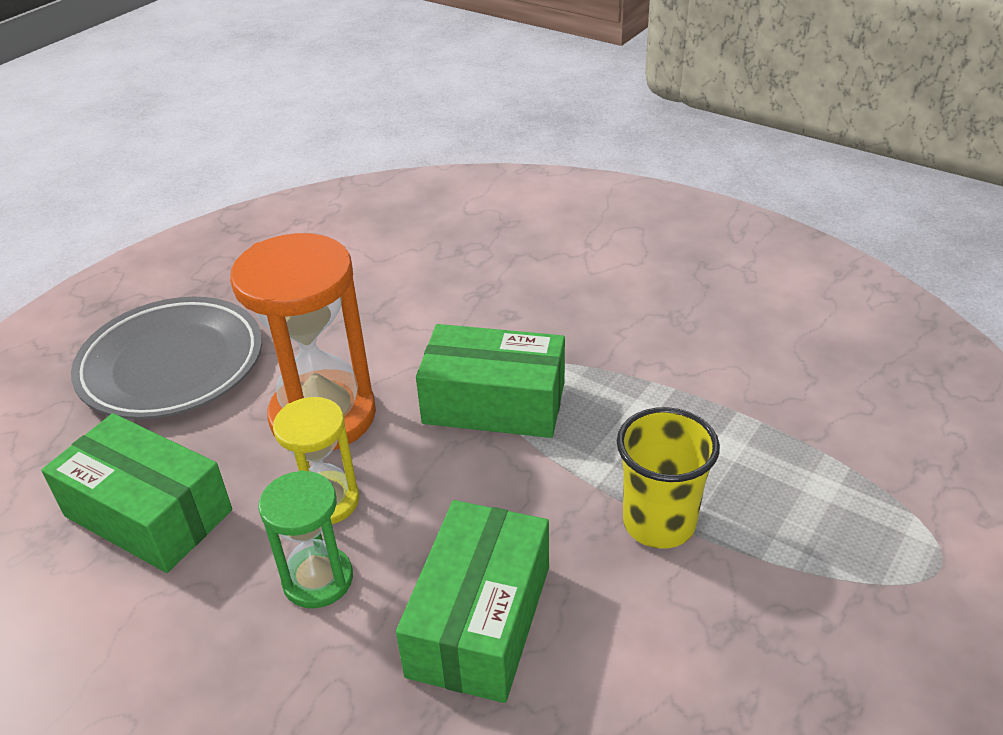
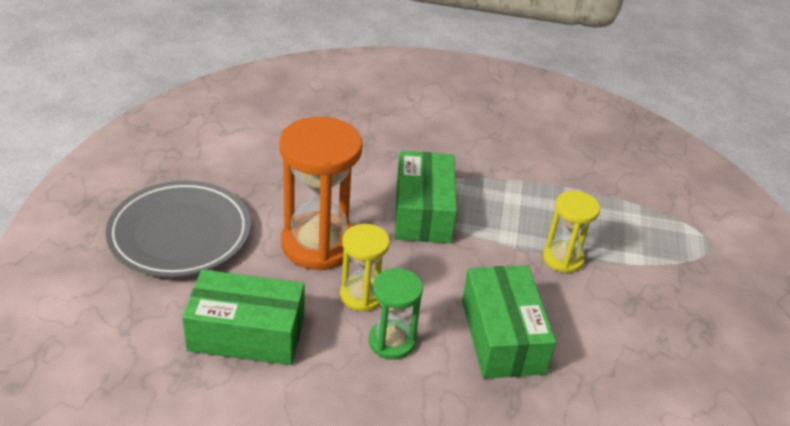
camera: 30 degrees left, 0 degrees up
(494, 403) = (423, 212): green box -> green box turned 75 degrees counterclockwise
(659, 523) = (563, 258): yellow cup -> yellow hourglass

